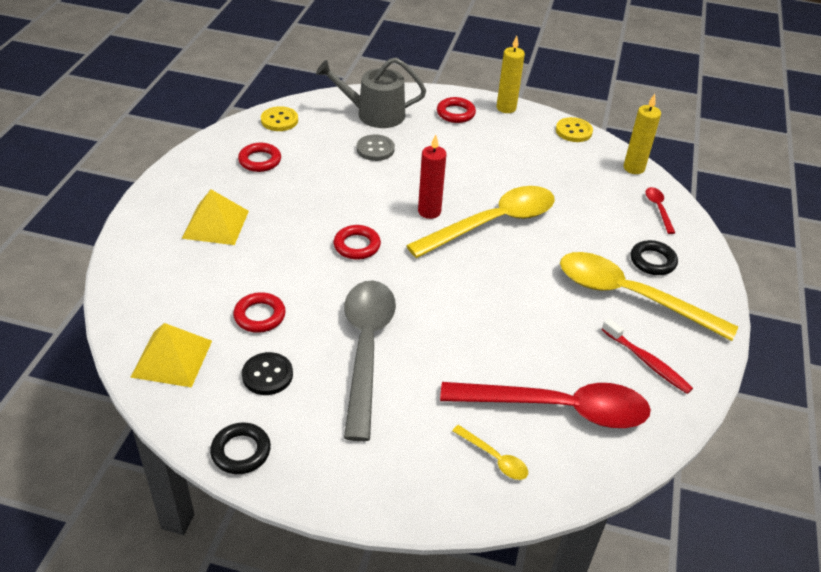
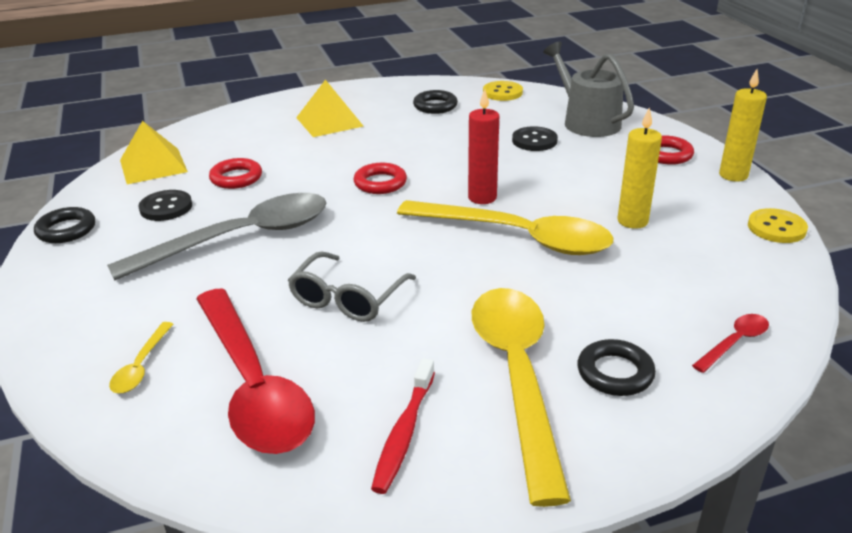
camera: 60 degrees right, 10 degrees down
(260, 161) = (435, 106): red ring -> black ring
(375, 149) = (534, 141): grey button -> black button
(497, 327) = (348, 298): none -> grey glasses
(634, 168) = (787, 294): yellow candle -> yellow candle (632, 221)

